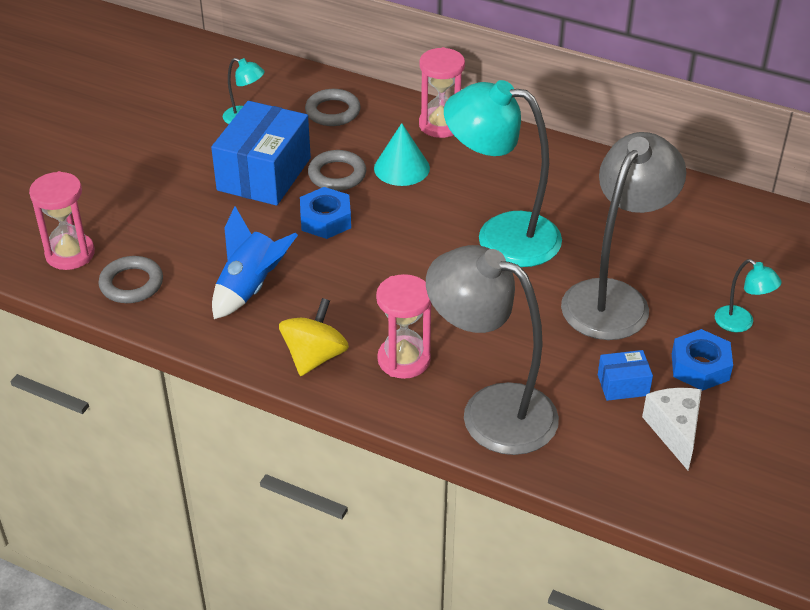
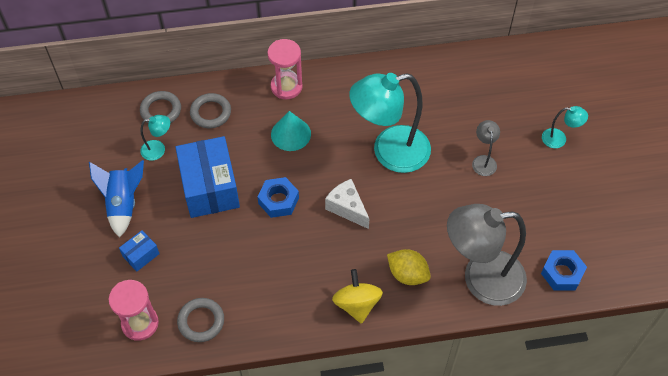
camera: 35 degrees left, 15 degrees up
(250, 288) = (277, 279): blue rocket -> blue rocket (123, 204)
(337, 174) = (256, 162): grey ring -> grey ring (161, 110)
(404, 360) = (407, 274): pink hourglass -> yellow lemon
(613, 298) = (483, 161): grey lamp -> grey lamp, size x0.43
(623, 385) = (533, 218): blue box -> blue box (141, 255)
(675, 431) = (580, 232): white cheese -> white cheese (347, 208)
(700, 367) = (561, 181): blue nut -> blue nut (562, 273)

